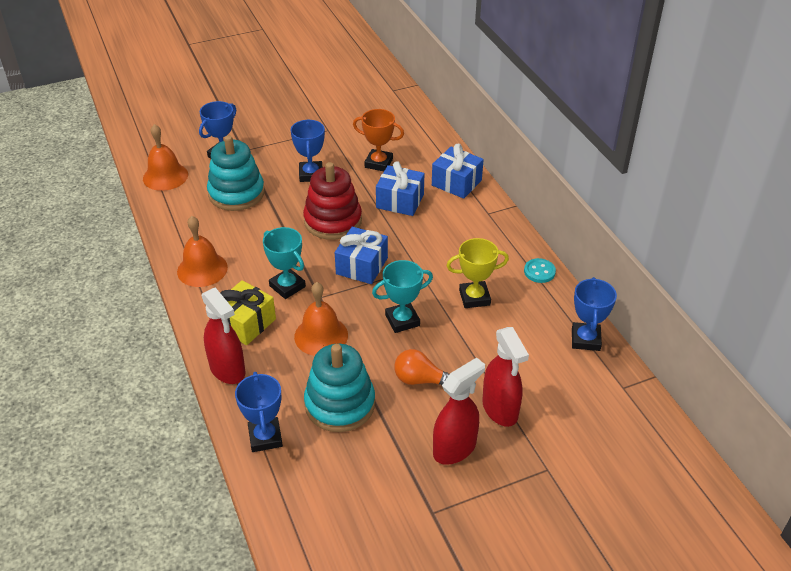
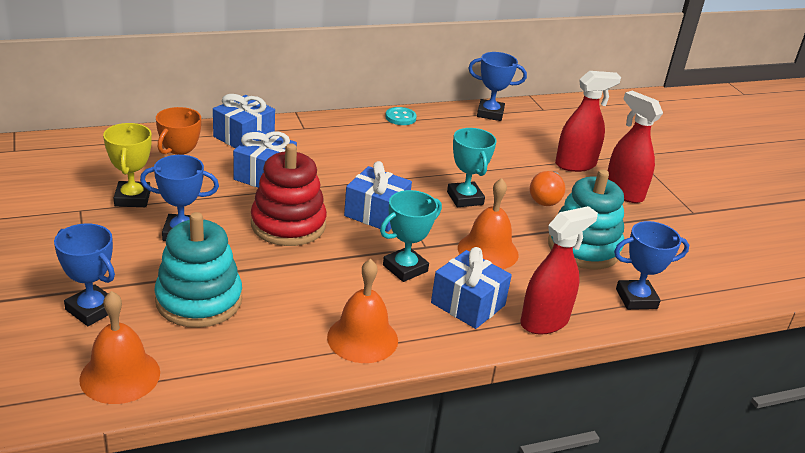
camera: 90 degrees left, 10 degrees down
(246, 323) = (468, 304): yellow gift -> blue gift
(474, 297) = (434, 155): yellow trophy -> yellow trophy (132, 198)

